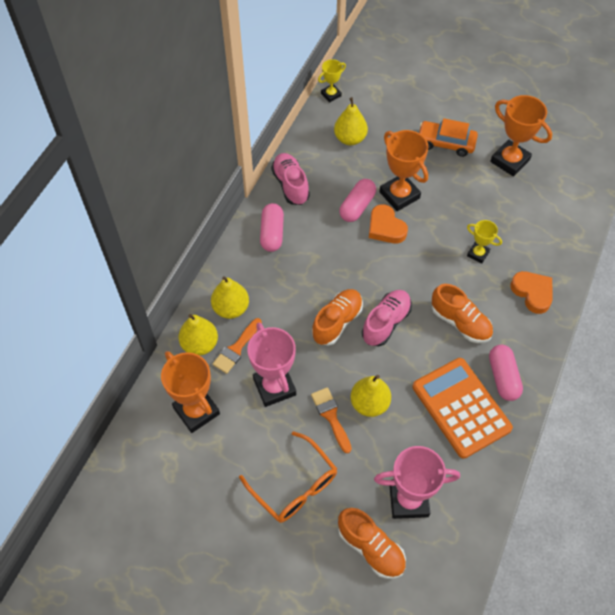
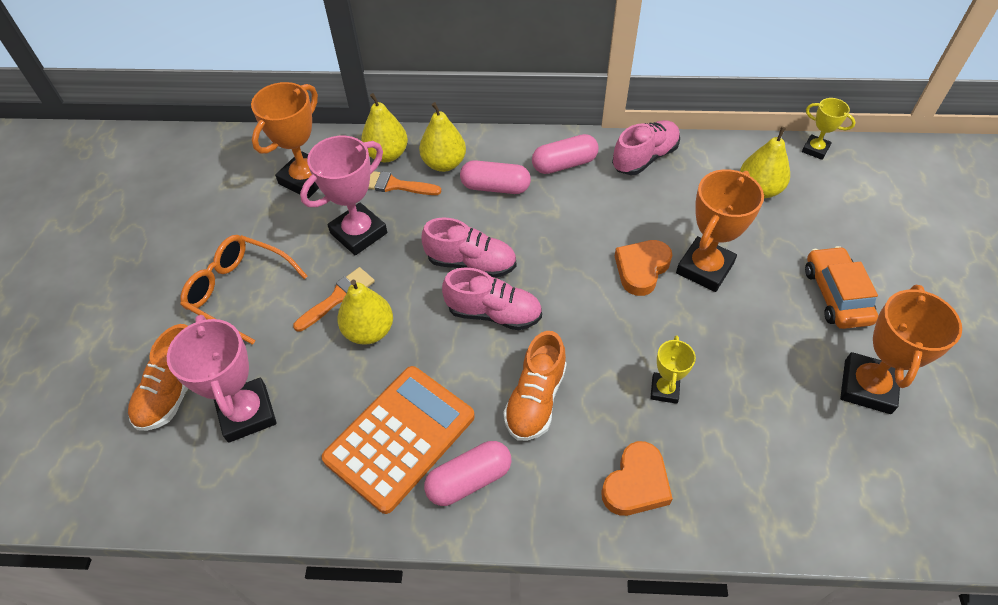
camera: 70 degrees right, 5 degrees down
(294, 485) = (239, 291): orange glasses -> orange glasses turned 90 degrees clockwise
(337, 322) = (471, 263): orange shoe -> pink shoe
(357, 206) = (655, 230): pink capsule -> pink capsule (495, 187)

